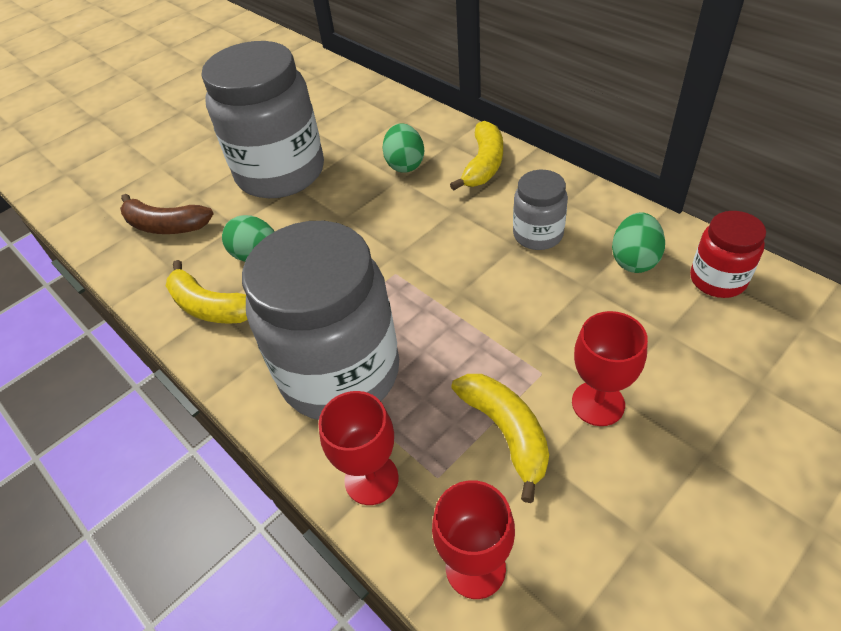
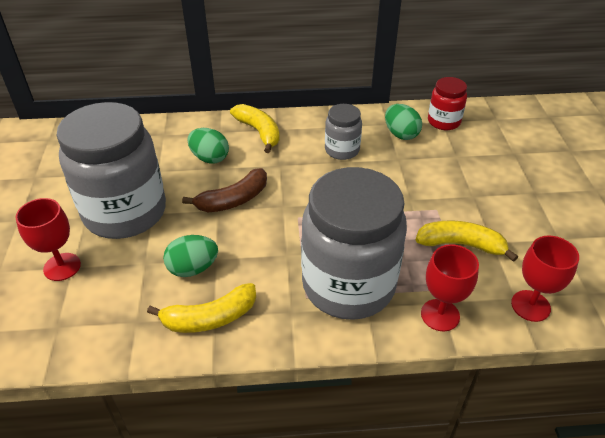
camera: 55 degrees left, 5 degrees down
(166, 226) = (83, 301): brown banana -> brown banana (233, 200)
(598, 403) = (475, 204): red goblet -> red goblet (62, 267)

